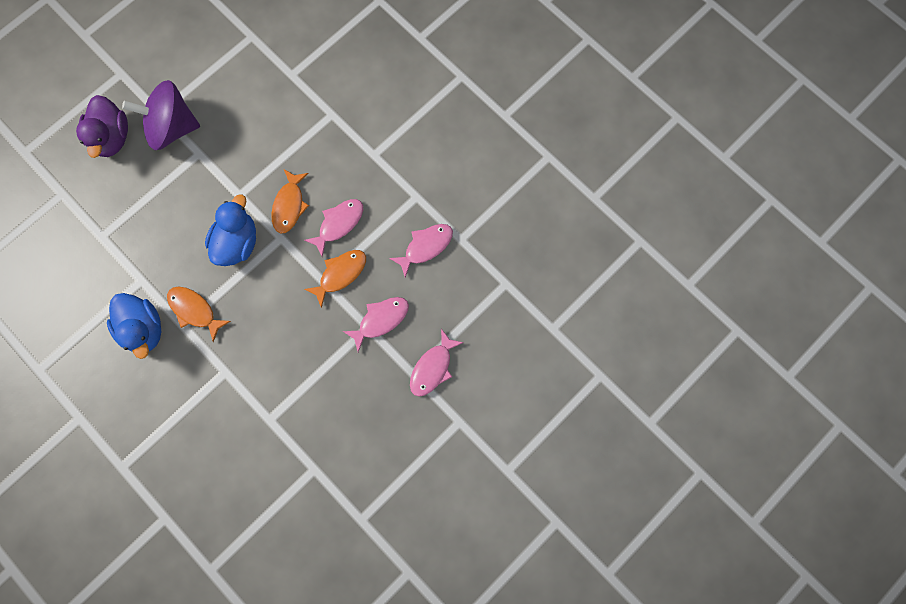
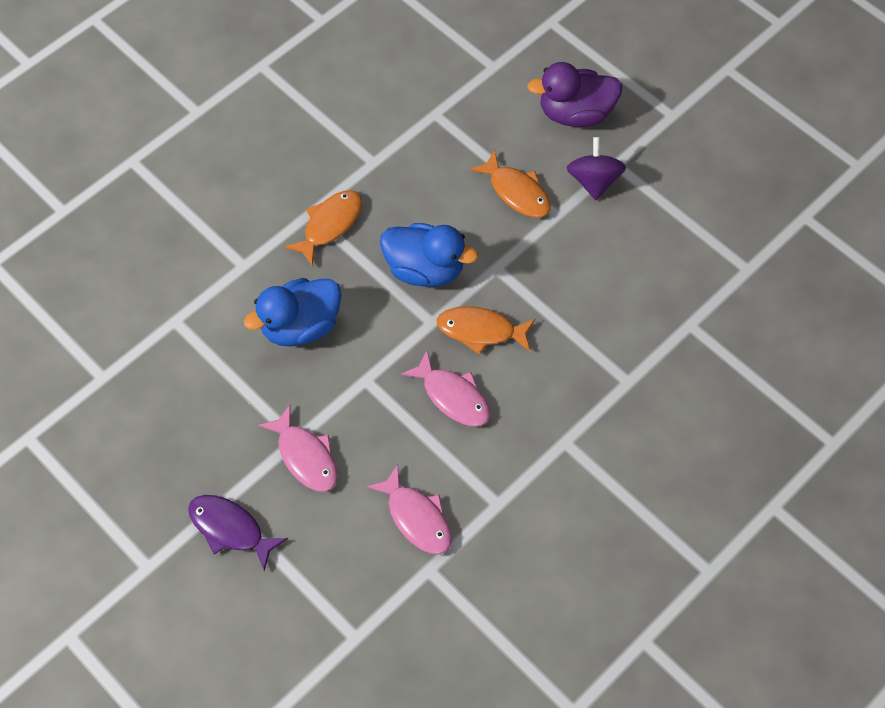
camera: 90 degrees right, 15 degrees down
(144, 329) = (308, 170): blue duck -> blue duck (300, 326)
(173, 128) = (594, 181): purple spinning top -> purple spinning top, size x0.61
(340, 274) = (376, 401): orange fish -> orange fish (516, 192)
(433, 368) = (230, 529): pink fish -> purple fish

